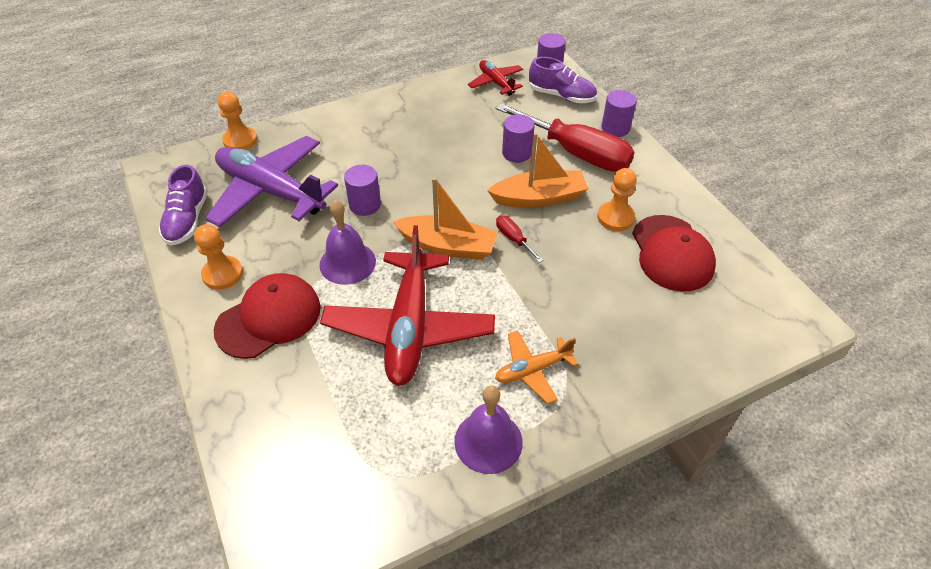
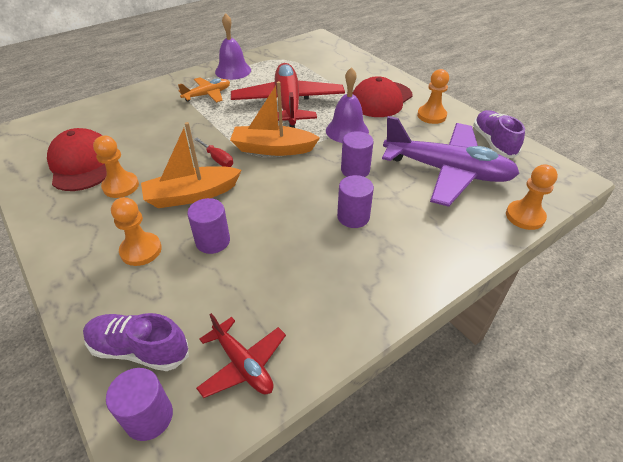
camera: 170 degrees right, 5 degrees down
(576, 153) = (141, 250): red screwdriver -> orange pawn
(615, 128) = (77, 296): purple cylinder -> purple cylinder (353, 217)

